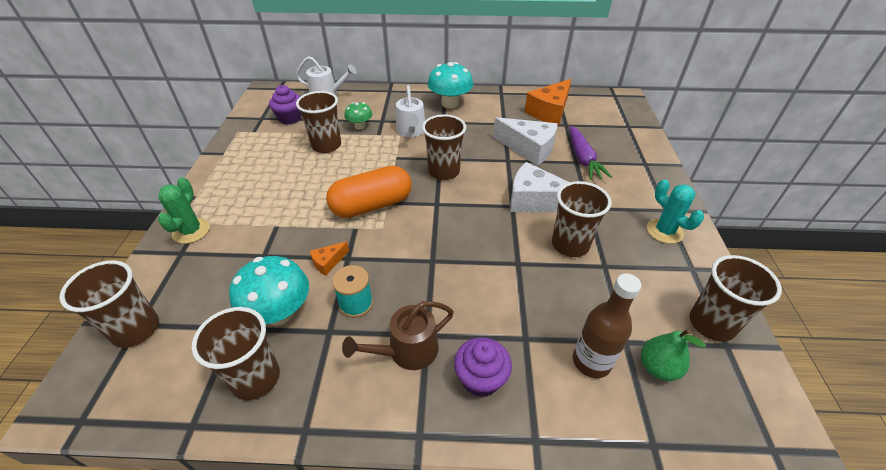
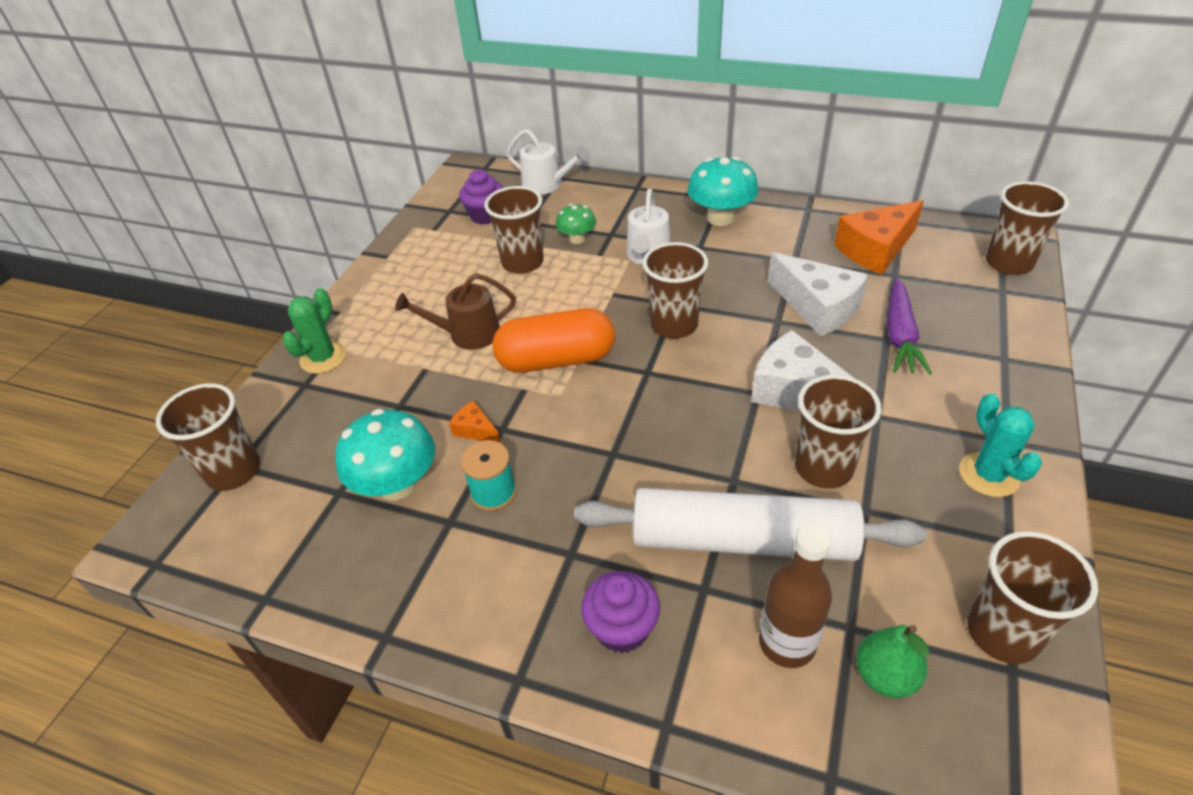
camera: 20 degrees right, 0 degrees up
(255, 378) = (347, 560): brown cup -> brown cup (1008, 263)
(328, 262) = (475, 430): orange cheese -> orange cheese turned 60 degrees clockwise
(407, 351) = (539, 569): brown watering can -> brown watering can (468, 334)
(538, 300) = (742, 539): none -> white rolling pin

